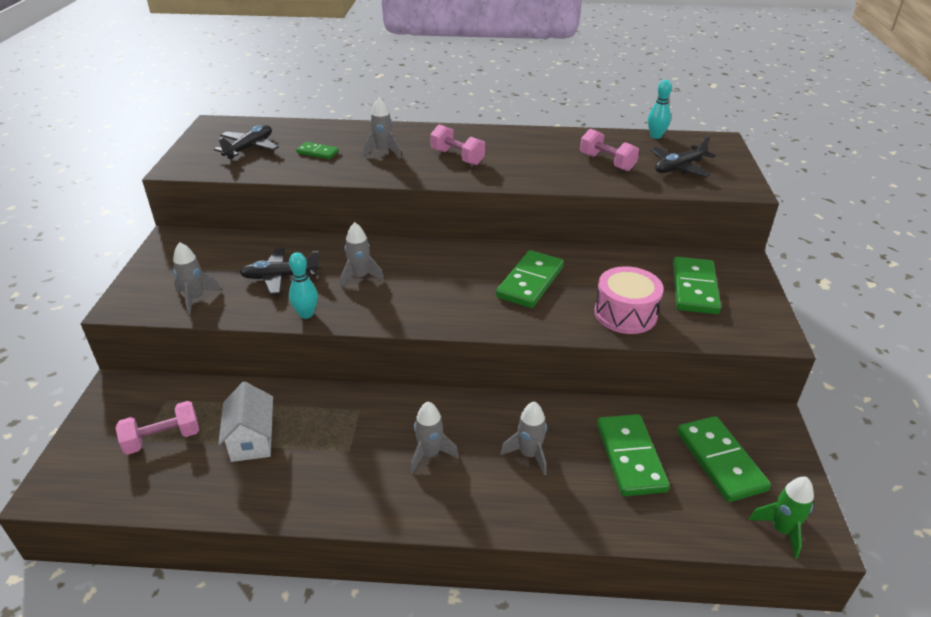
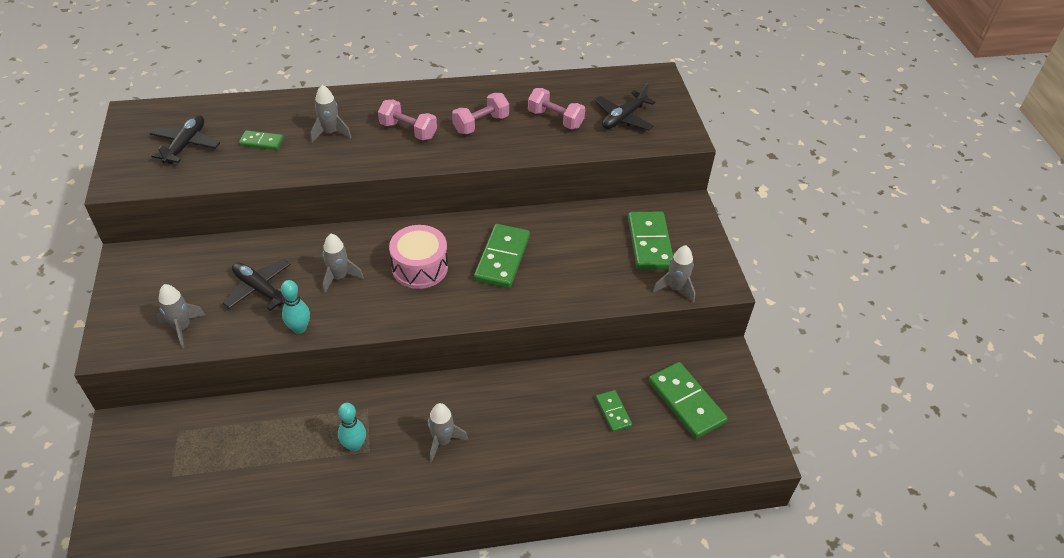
camera: 15 degrees left, 10 degrees up
(163, 439) = (190, 472): pink dumbbell -> pink dumbbell (481, 124)
(252, 440) = (276, 457): white house -> none
(280, 277) = (259, 289): black plane -> black plane turned 60 degrees clockwise
(529, 454) = (528, 425): grey rocket -> grey rocket (675, 288)
(625, 314) = (593, 281): pink drum -> pink drum (420, 267)
(630, 457) = (613, 412): green domino -> green domino, size x0.54
(656, 136) = (597, 77): turquoise bowling pin -> turquoise bowling pin (354, 445)
(781, 530) = (738, 455): green rocket -> none

